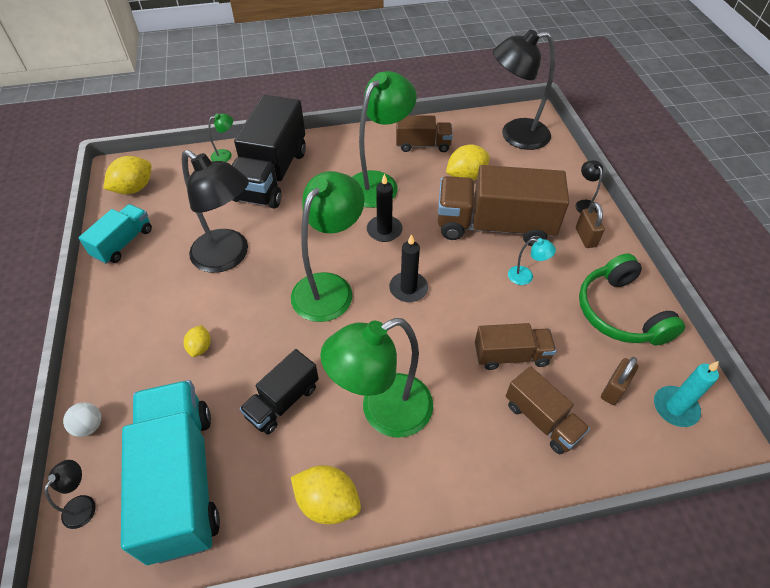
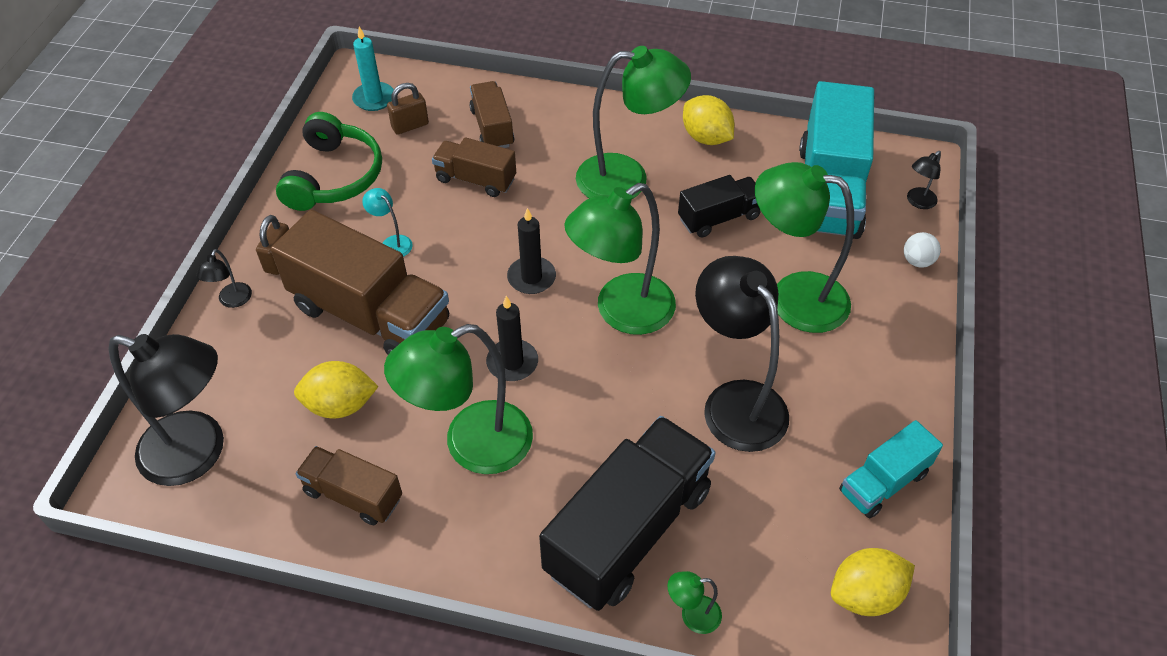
camera: 155 degrees left, 0 degrees up
(200, 347) = (793, 297): yellow lemon -> green lamp

